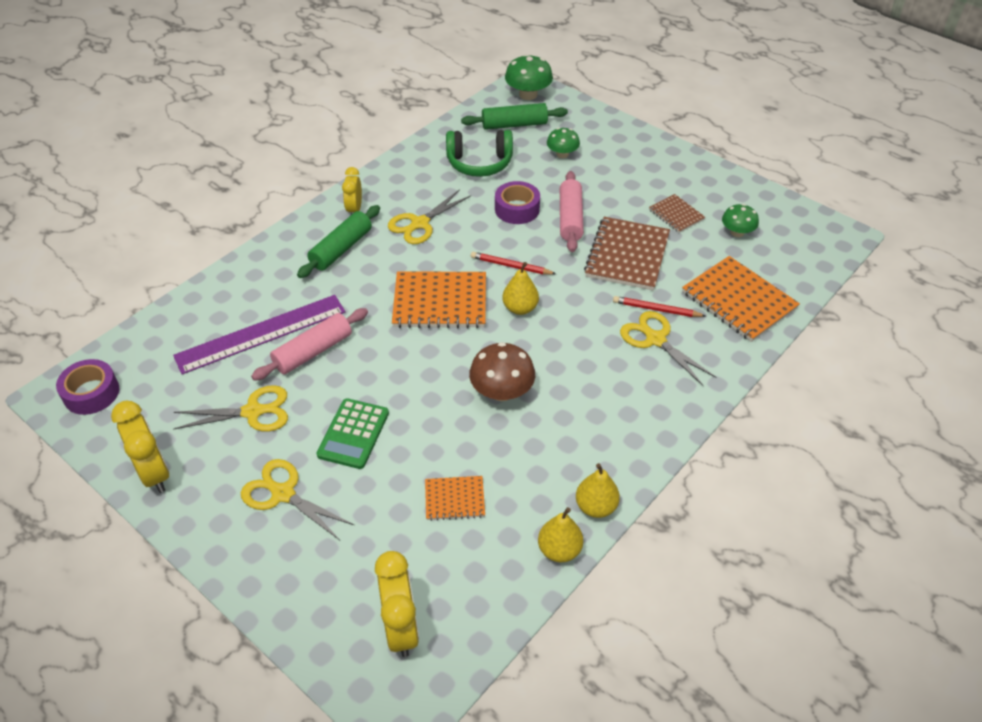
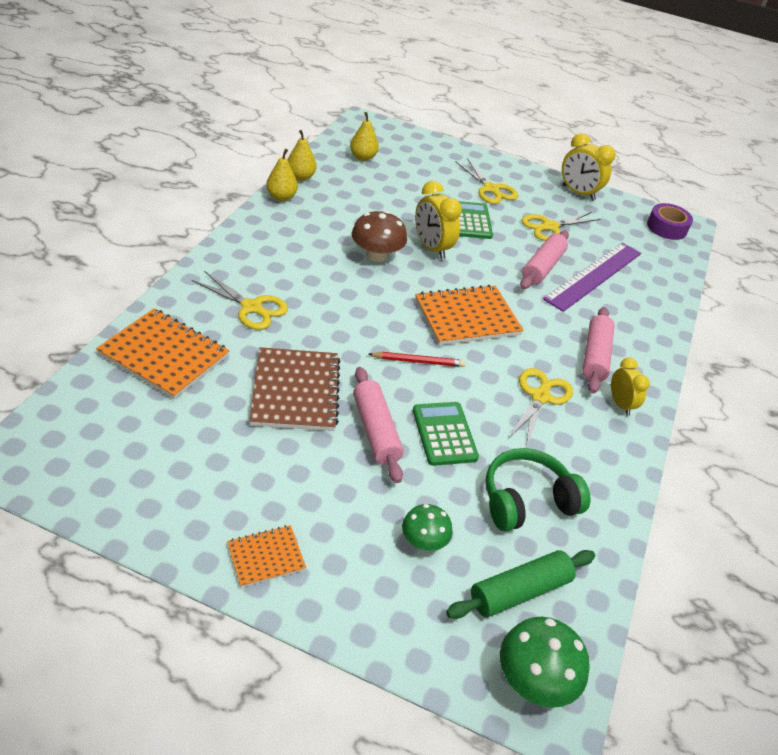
camera: 155 degrees right, 5 degrees down
(283, 494) = (491, 189): yellow scissors -> yellow scissors turned 45 degrees clockwise
(341, 249) = (595, 357): green rolling pin -> pink rolling pin
(401, 627) = (381, 145): yellow clock -> yellow clock (432, 248)
(454, 499) = (379, 194): orange notebook -> orange notebook (266, 557)
(517, 209) = (444, 434): purple tape -> green calculator
(520, 308) = (390, 320): yellow pear -> yellow pear (363, 157)
(656, 309) = (254, 335): red pencil -> none
(676, 215) = (242, 458): brown notebook -> none
(737, 232) = (159, 443): green mushroom -> none

